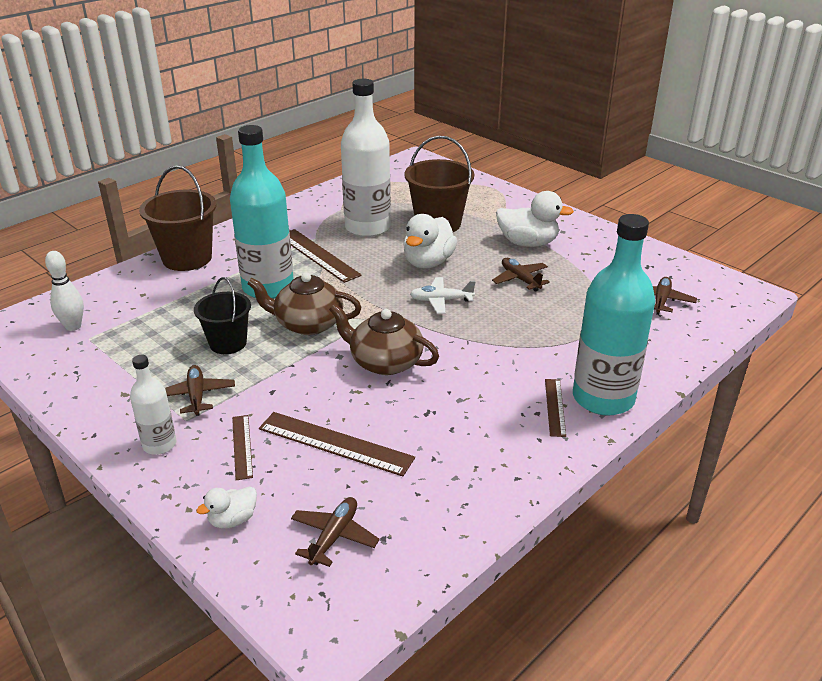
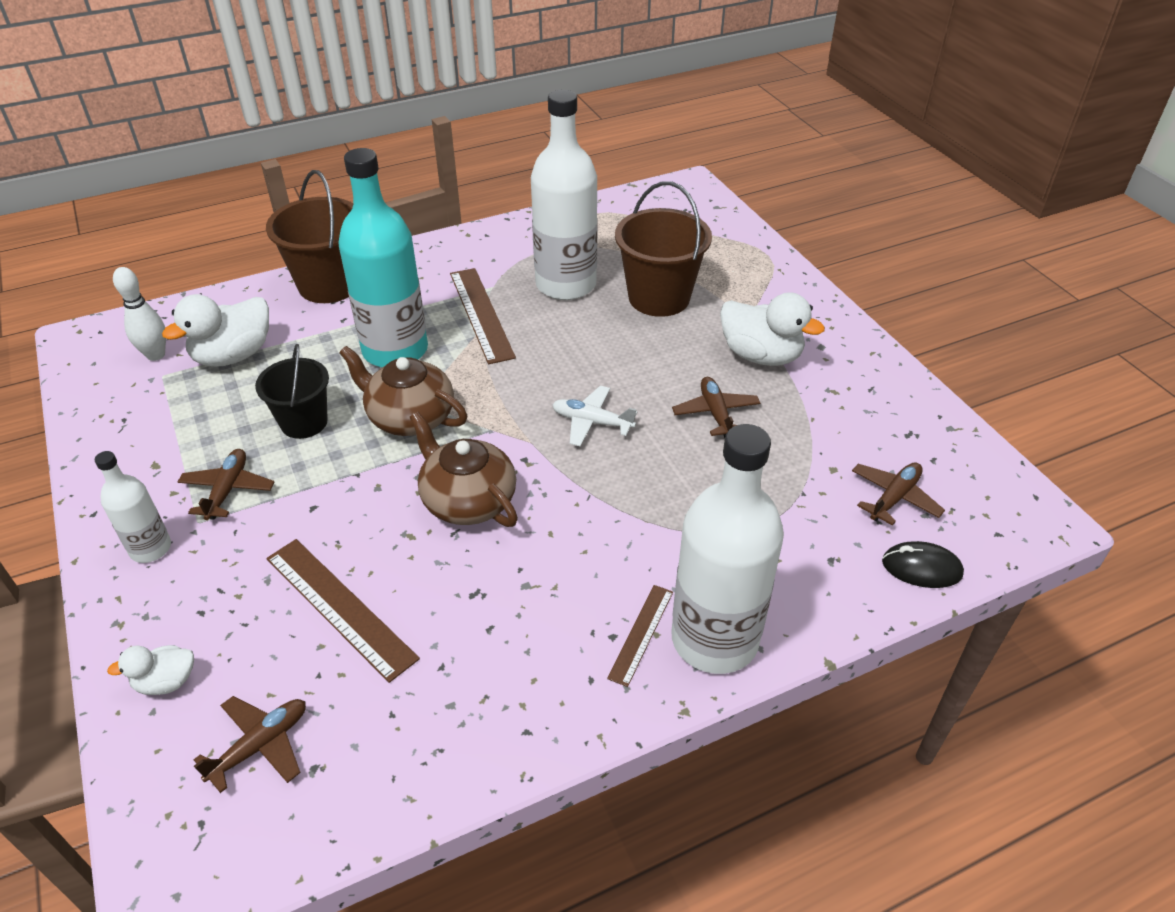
camera: 20 degrees right, 10 degrees up
(242, 446) = (235, 579): brown ruler -> none
(428, 262) = (610, 357): white duck -> white duck (233, 355)
(603, 398) = (714, 639): turquoise bottle -> white bottle
(701, 332) = (921, 568): none -> black mouse

